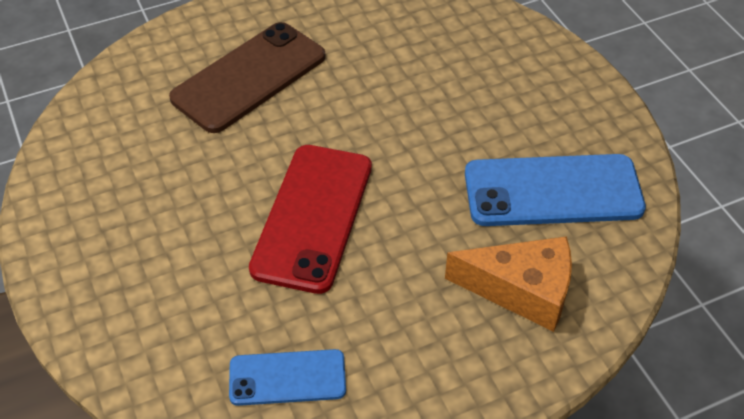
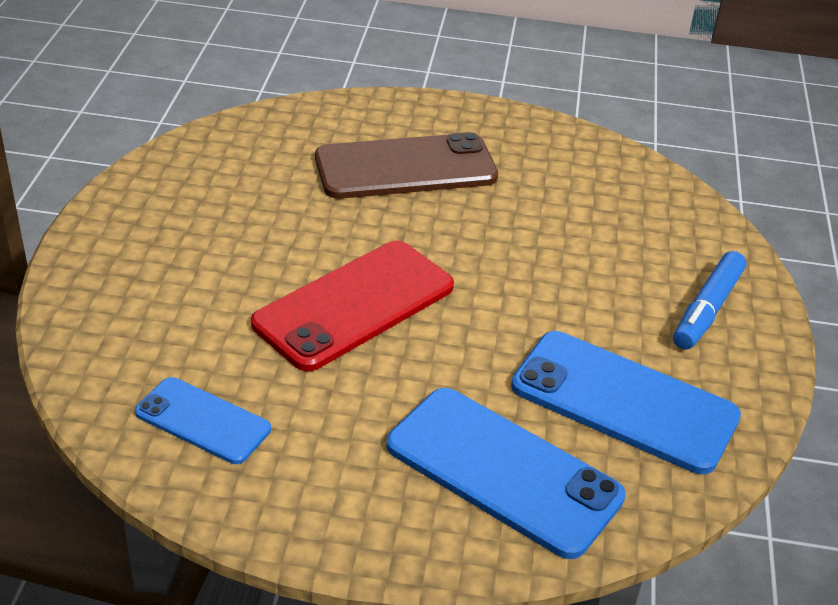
camera: 30 degrees right, 10 degrees down
(522, 290) = (503, 471): orange cheese -> blue phone
(547, 89) = (707, 309): none -> blue marker

